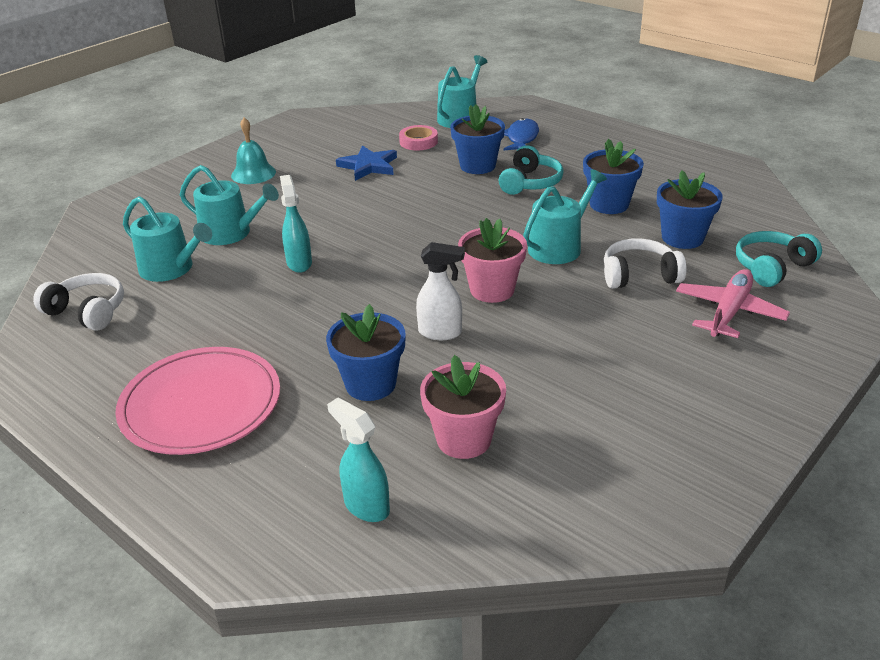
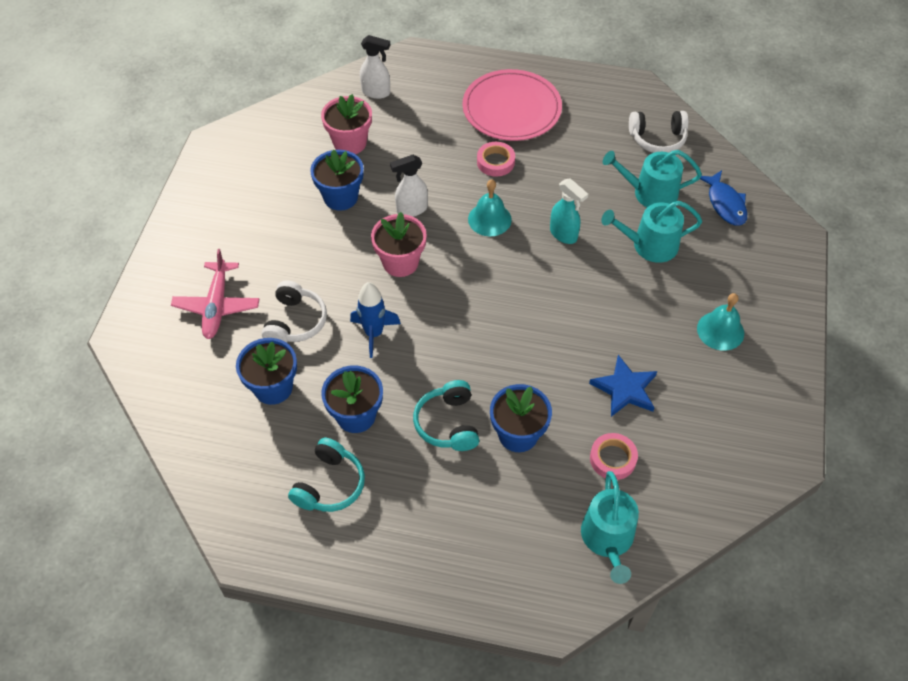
camera: 150 degrees right, 20 degrees up
(293, 349) = (495, 162): none -> pink tape
(360, 297) = (489, 219): none -> turquoise bell
(366, 506) = (376, 92): turquoise spray bottle -> white spray bottle
(370, 384) = (427, 156): blue flower pot -> blue flower pot (340, 197)
(521, 138) = (506, 516): blue fish -> blue fish (725, 204)
(559, 246) = (374, 333): turquoise watering can -> blue rocket
(639, 275) = (295, 322): white headphones -> white headphones turned 45 degrees counterclockwise
(772, 267) = (190, 374): turquoise headphones -> turquoise headphones (330, 484)

